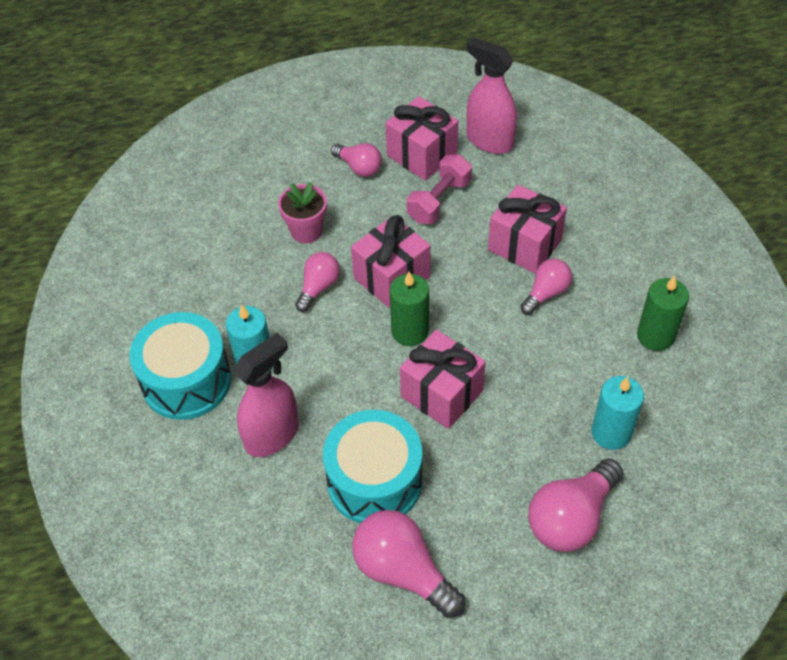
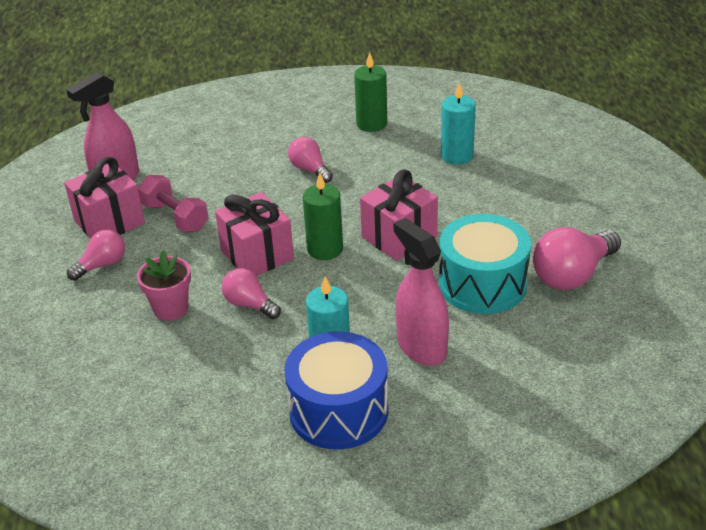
camera: 80 degrees left, 15 degrees down
(186, 381) = (338, 411): turquoise drum -> blue drum
(524, 245) = (252, 174): pink gift -> none
(571, 518) = (530, 184): pink light bulb -> none

